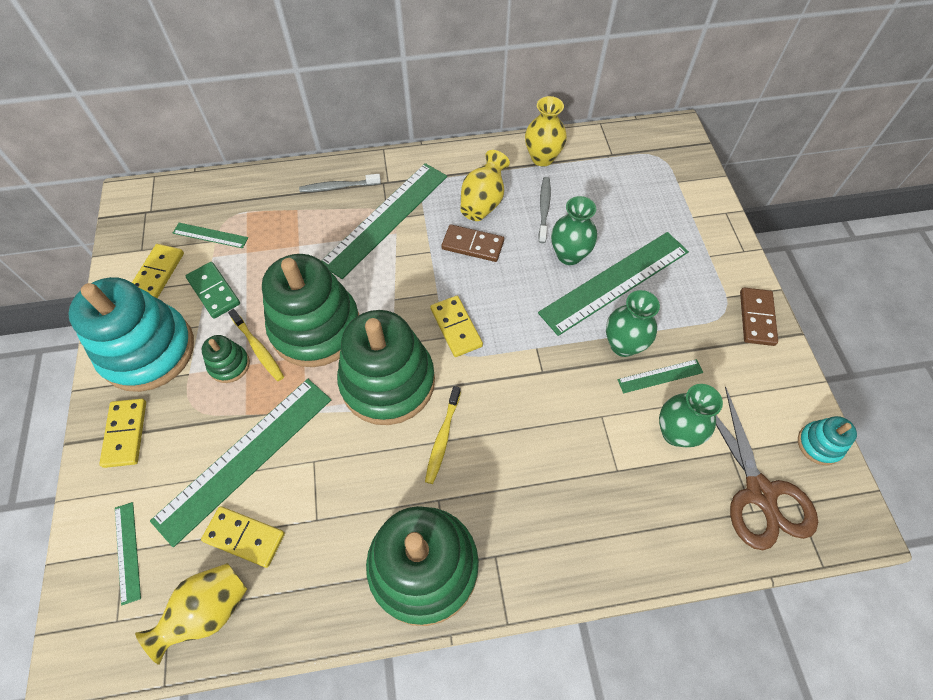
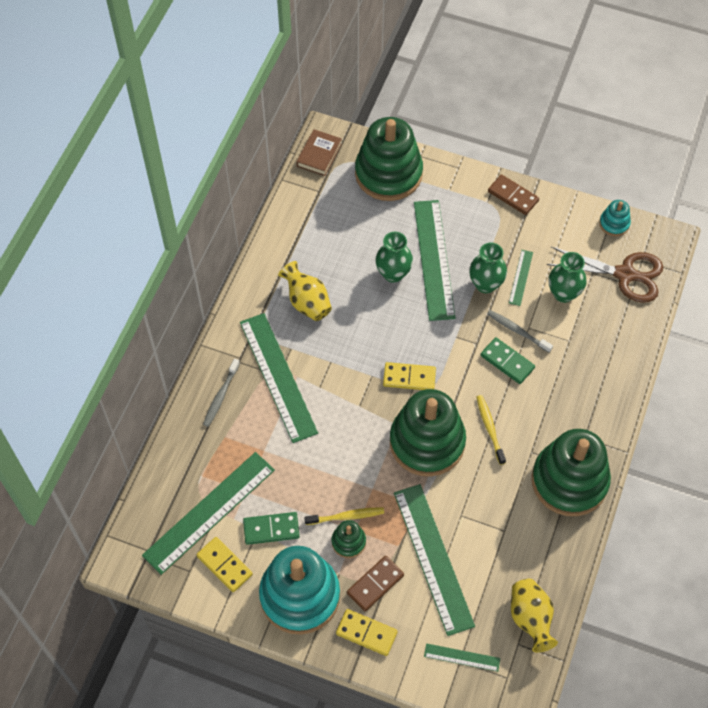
camera: 60 degrees left, 0 degrees up
(210, 235) = (209, 512): green ruler -> green ruler, size x2.17
(244, 537) = (492, 579): yellow domino -> none
(316, 328) = (352, 470): green stacking toy -> green stacking toy (388, 173)
(442, 438) = (490, 428): yellow toothbrush -> yellow toothbrush turned 150 degrees counterclockwise
(473, 245) = (343, 330): brown domino -> brown domino (375, 584)
(540, 415) = (507, 362): none -> green domino
(542, 158) = (290, 239): yellow vase -> none
(544, 209) = (341, 265): grey toothbrush -> grey toothbrush (517, 331)
(651, 136) = (319, 155): none -> brown book

